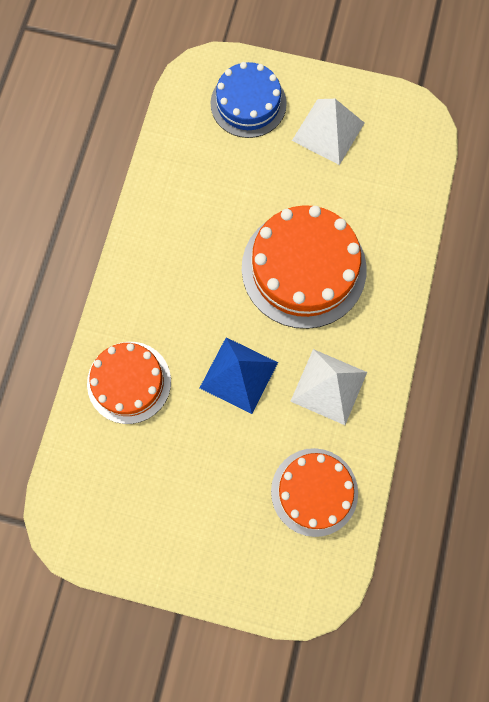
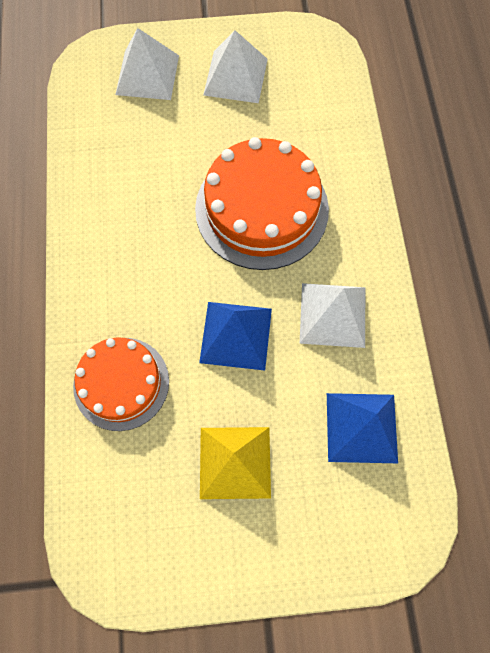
camera: 20 degrees left, 5 degrees down
(198, 482) = (235, 462): none -> yellow pyramid
(248, 103) = (147, 75): blue cake -> white pyramid
(314, 492) = (361, 427): orange cake -> blue pyramid

